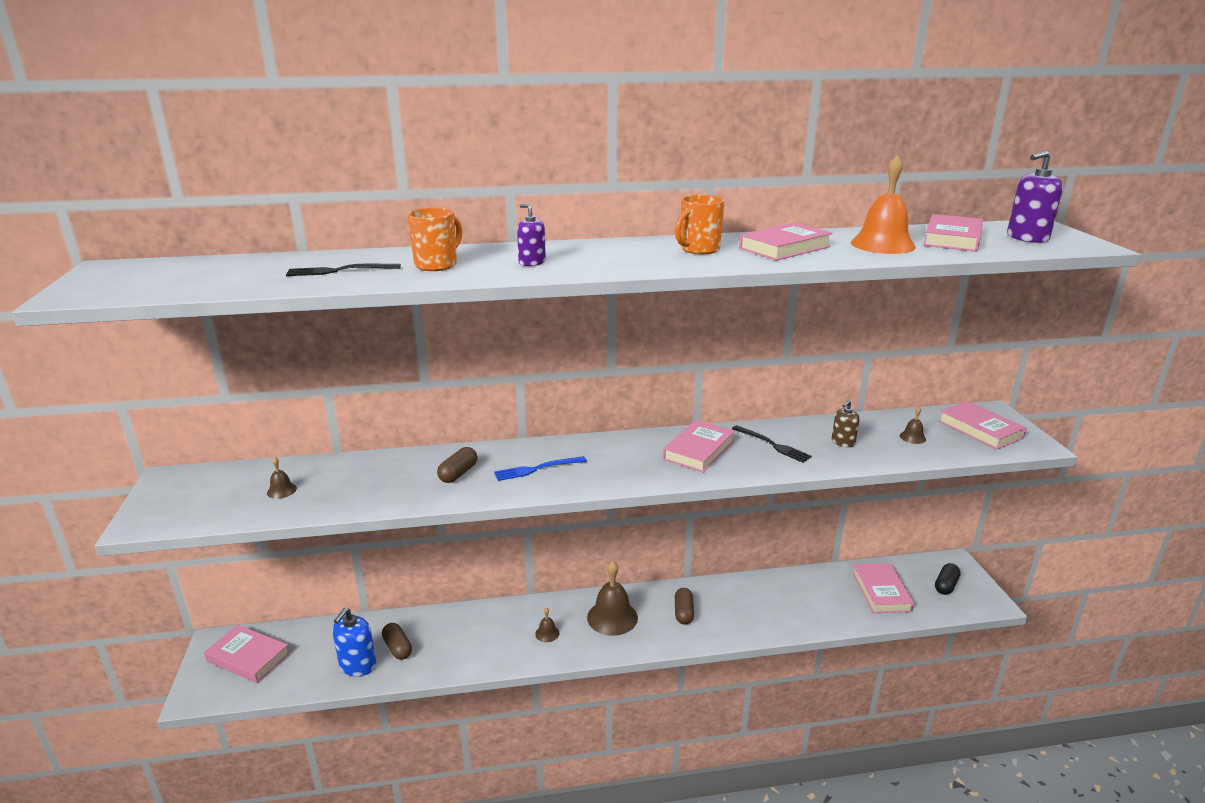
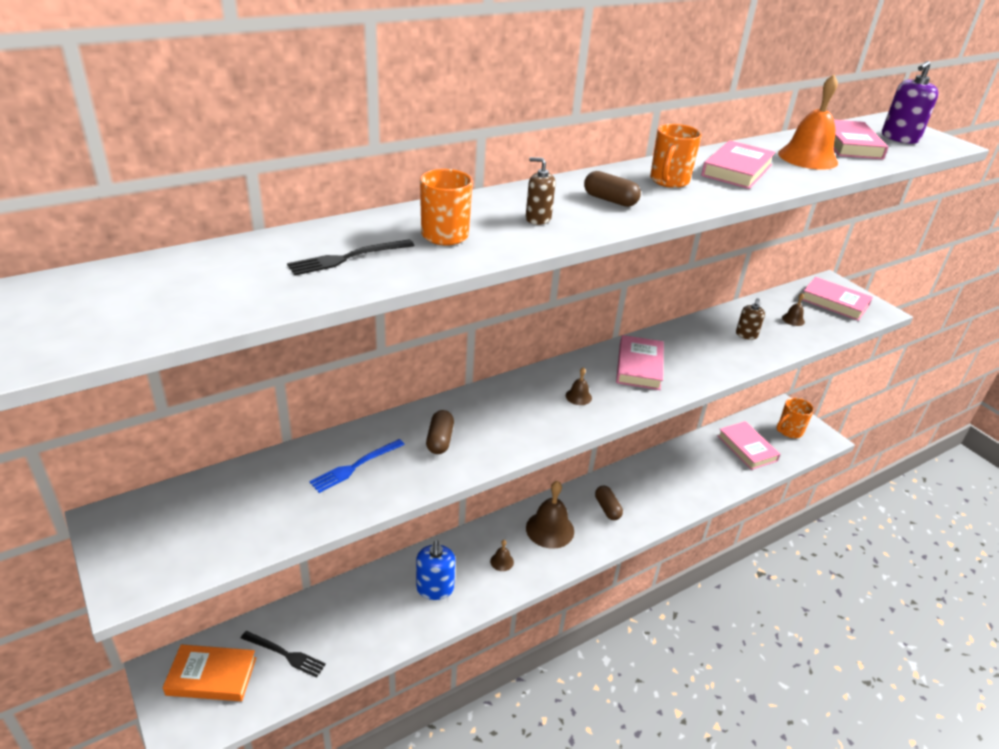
camera: 25 degrees left, 10 degrees up
(248, 657) = (211, 676): pink book -> orange book
(281, 490) = (265, 504): brown bell -> brown bell (578, 396)
(357, 665) = (338, 648): blue soap dispenser -> blue soap dispenser (435, 588)
(397, 648) = (367, 618): brown capsule -> brown capsule (610, 200)
(532, 262) = (538, 218): purple soap dispenser -> brown soap dispenser
(536, 469) = (512, 418): blue fork -> blue fork (355, 466)
(773, 445) = (695, 348): black fork -> black fork (285, 654)
(945, 585) = (789, 431): black capsule -> orange mug

